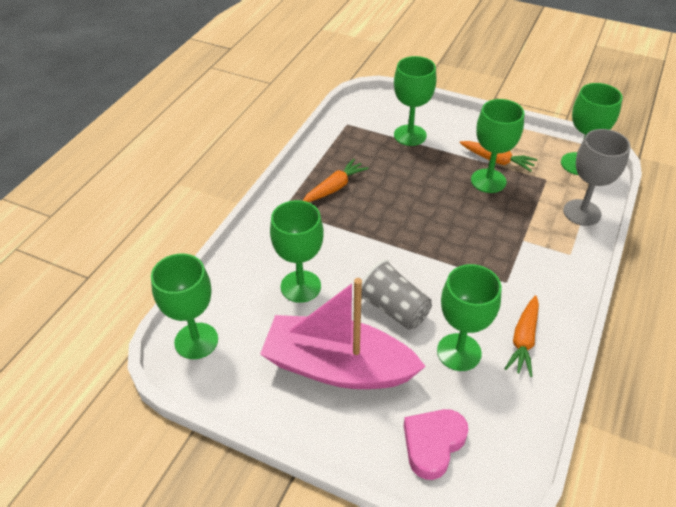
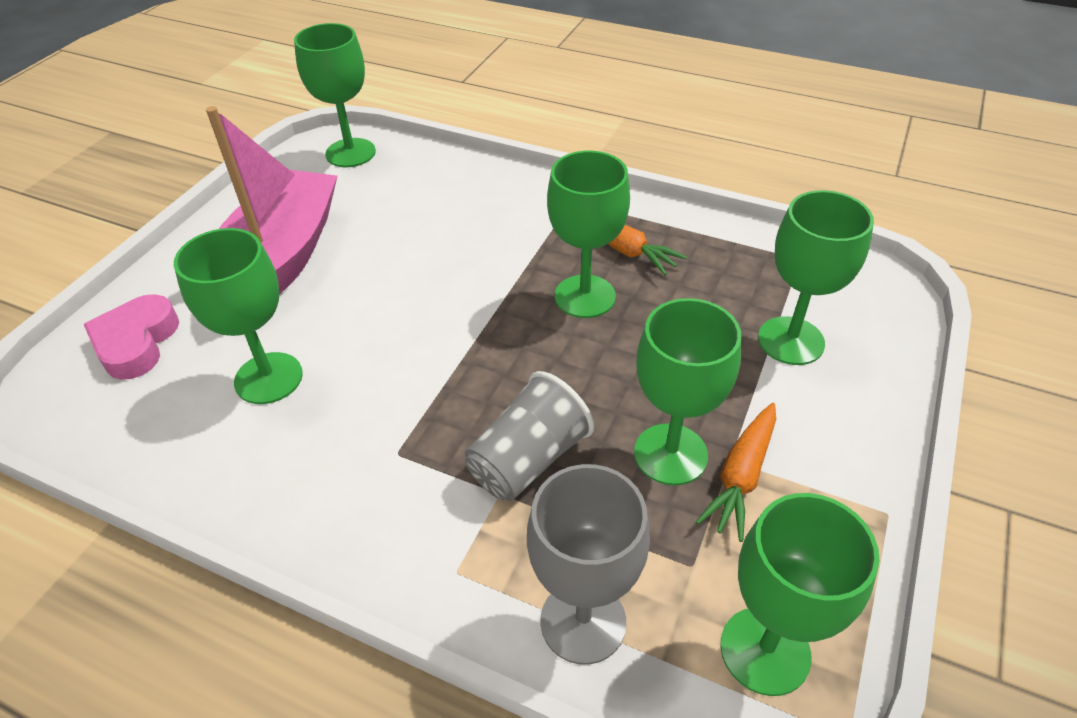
camera: 90 degrees right, 0 degrees up
(300, 286) = (420, 223): green goblet -> green goblet (585, 296)
(394, 309) = (364, 311): grey cup -> grey cup (528, 459)
(433, 444) = (136, 343): pink heart -> pink heart turned 120 degrees counterclockwise
(523, 340) = (268, 462): orange carrot -> none

